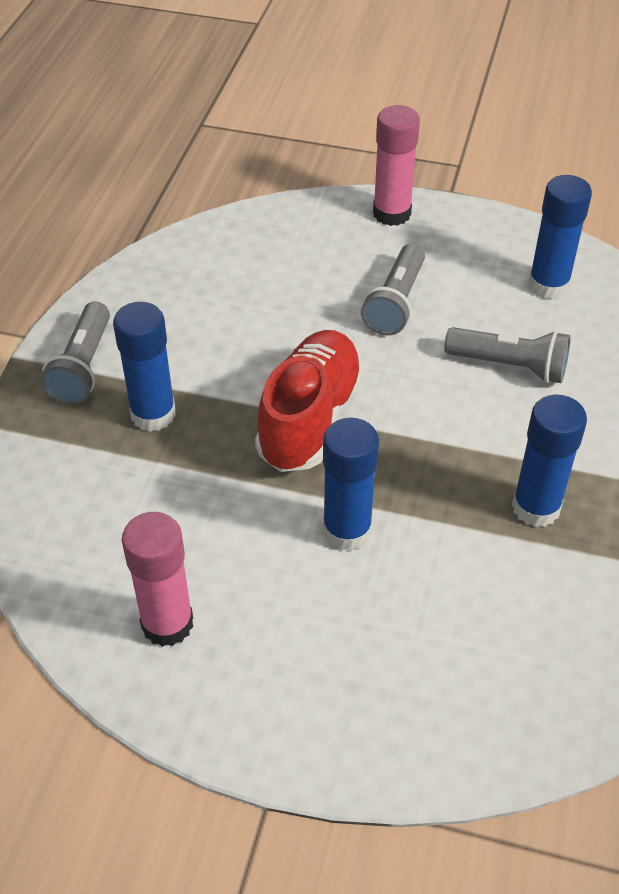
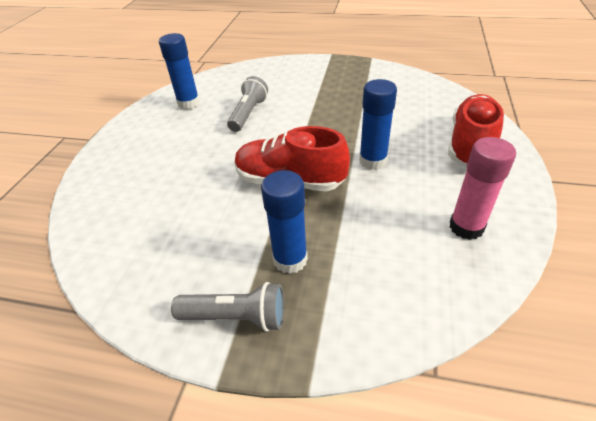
camera: 90 degrees left, 5 degrees down
(381, 698) = (470, 144): none -> red shoe
(391, 213) = (104, 158): pink glue stick -> none
(395, 303) = (191, 153): grey flashlight -> none
(536, 507) = (342, 106): blue glue stick -> none

